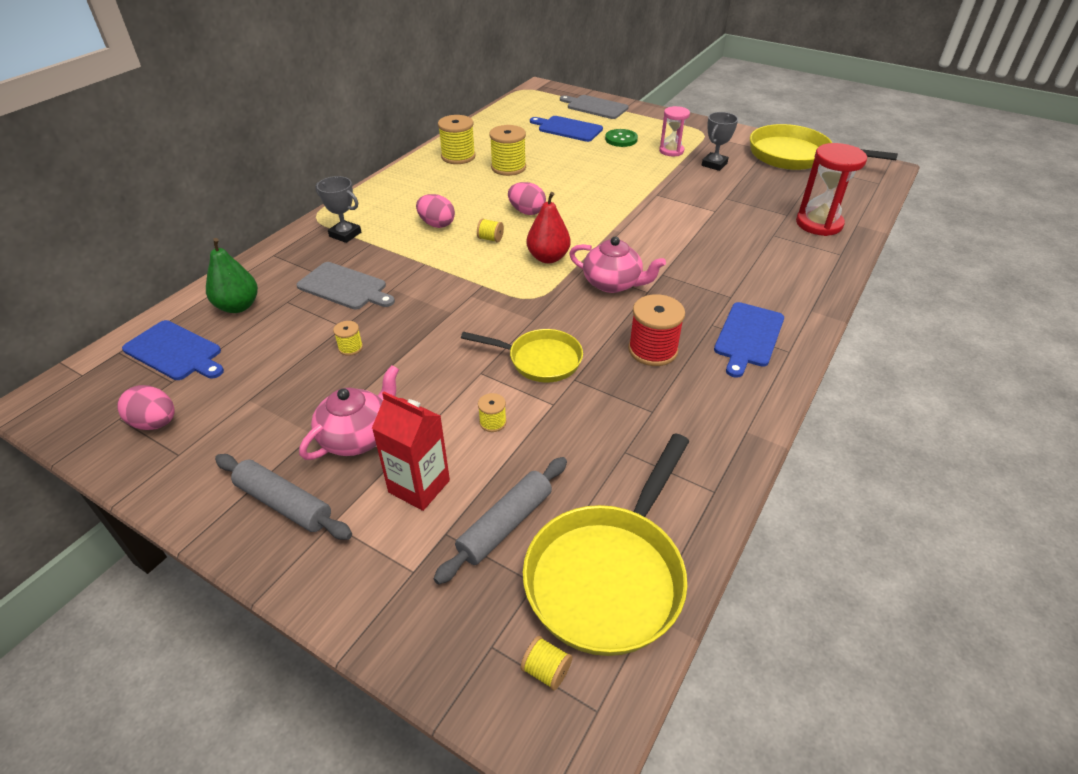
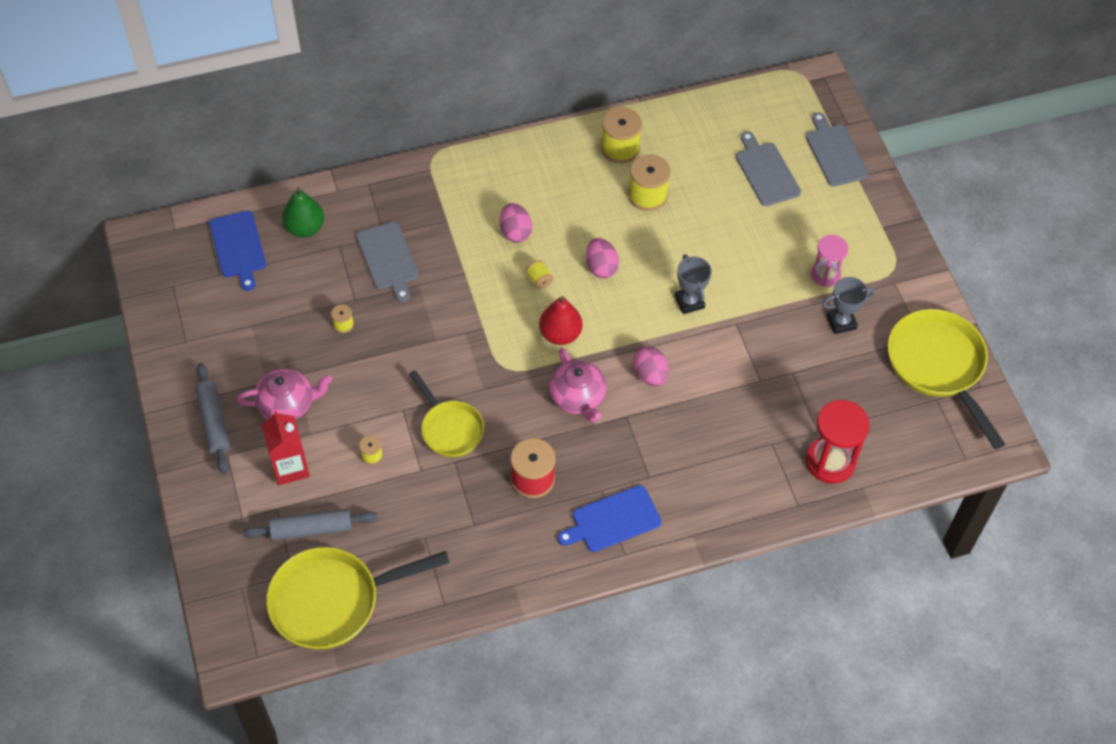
camera: 40 degrees right, 15 degrees up
(155, 423) = (189, 306): pink egg -> pink egg (650, 375)
(345, 234) = (437, 195): grey trophy -> grey trophy (689, 302)
(546, 670) = (254, 620): yellow spool -> none
(568, 129) = (766, 172): blue cutting board -> grey cutting board
(621, 139) = (798, 224): green button -> none

